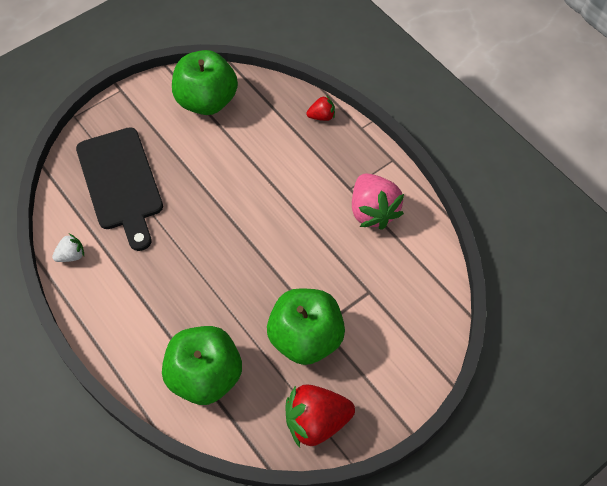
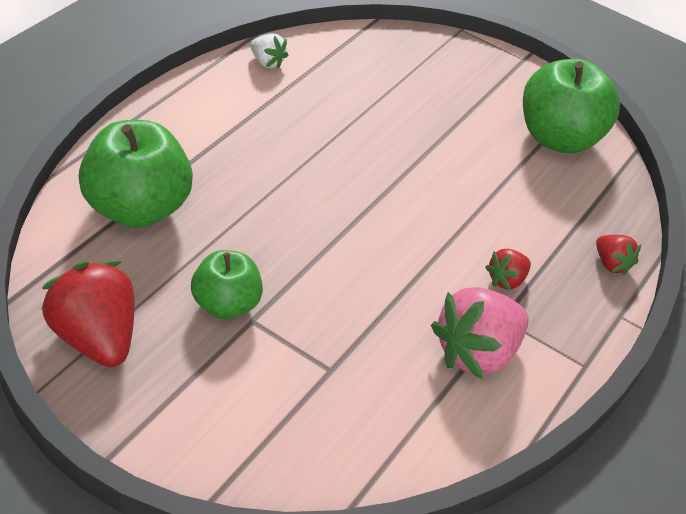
camera: 65 degrees right, 15 degrees down
(121, 183) = (387, 83): black cutting board -> none
(306, 338) = (226, 305): green apple -> green apple, size x0.61
(321, 176) = (506, 280): none -> red strawberry

